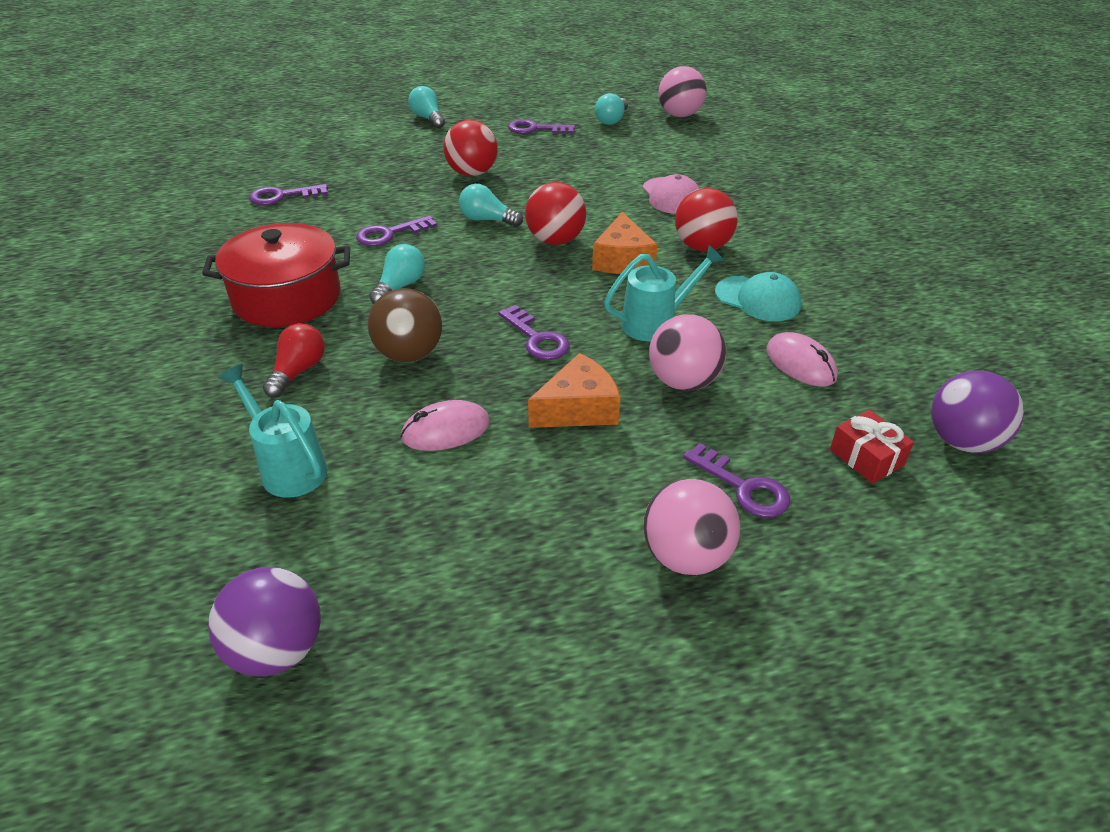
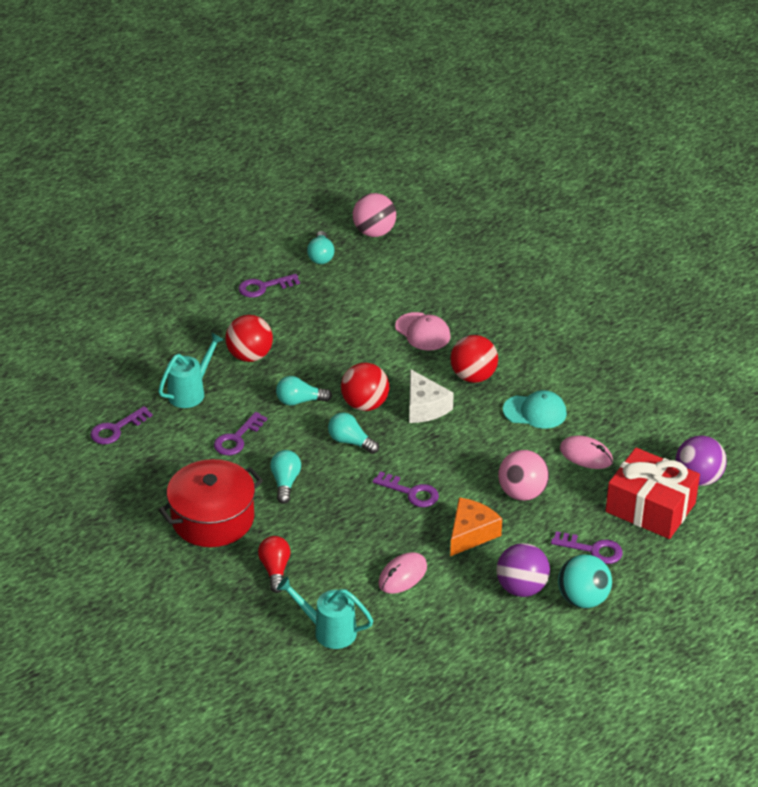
camera: 25 degrees left, 0 degrees up
(277, 650) = (411, 719): purple ball -> purple ball (521, 588)
(409, 354) = (337, 533): brown ball -> none
(428, 118) = (159, 302): turquoise light bulb -> turquoise light bulb (350, 442)
(622, 260) = (425, 407): orange cheese -> white cheese
(655, 323) = (479, 454): turquoise watering can -> turquoise watering can (190, 392)
(686, 556) = (583, 599): pink ball -> turquoise ball
(866, 457) = (650, 507): red gift -> red gift, size x2.05

